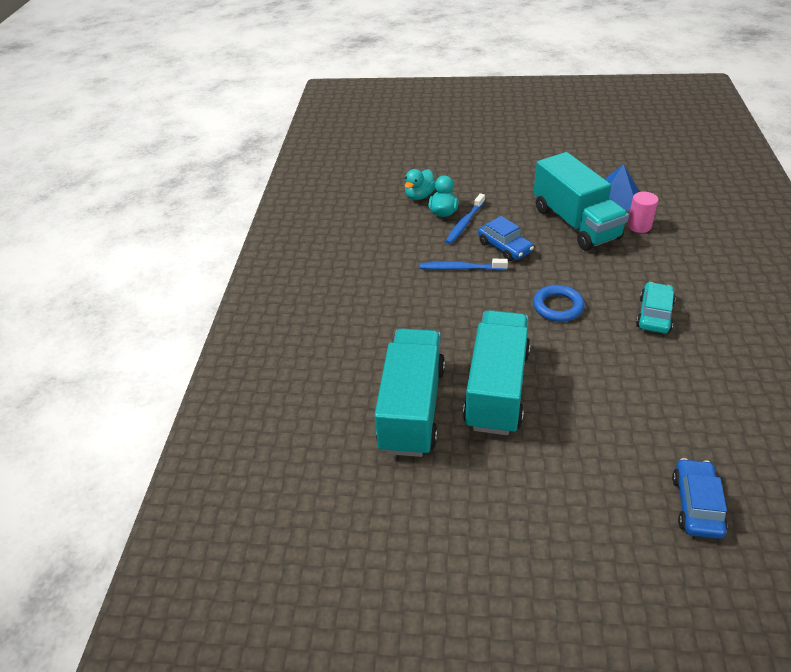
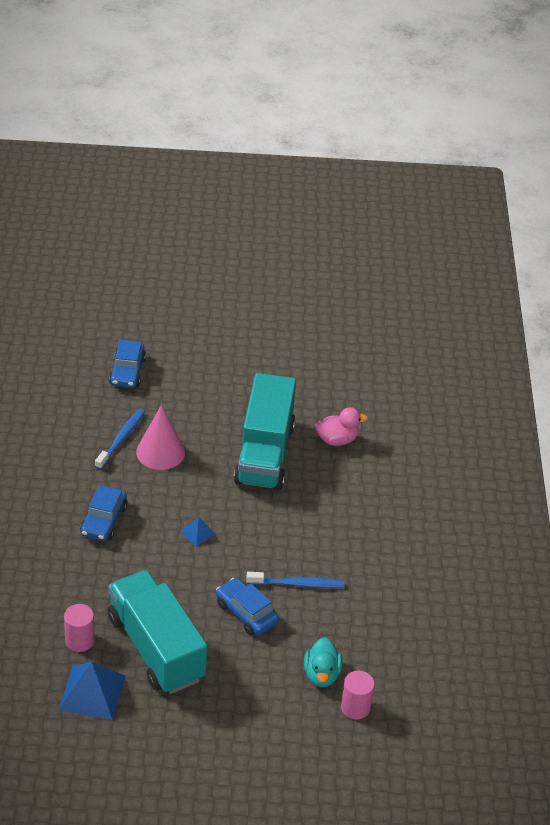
camera: 170 degrees right, 0 degrees up
(412, 408) = (337, 440): turquoise truck -> pink duck
(419, 196) = (355, 707): turquoise duck -> pink cylinder
(464, 223) = (293, 653): blue toothbrush -> blue toothbrush (121, 439)
(558, 306) = (198, 532): blue ring -> blue pyramid
(617, 388) = (160, 452): none -> pink cone
(654, 315) = (104, 520): turquoise car -> blue car

